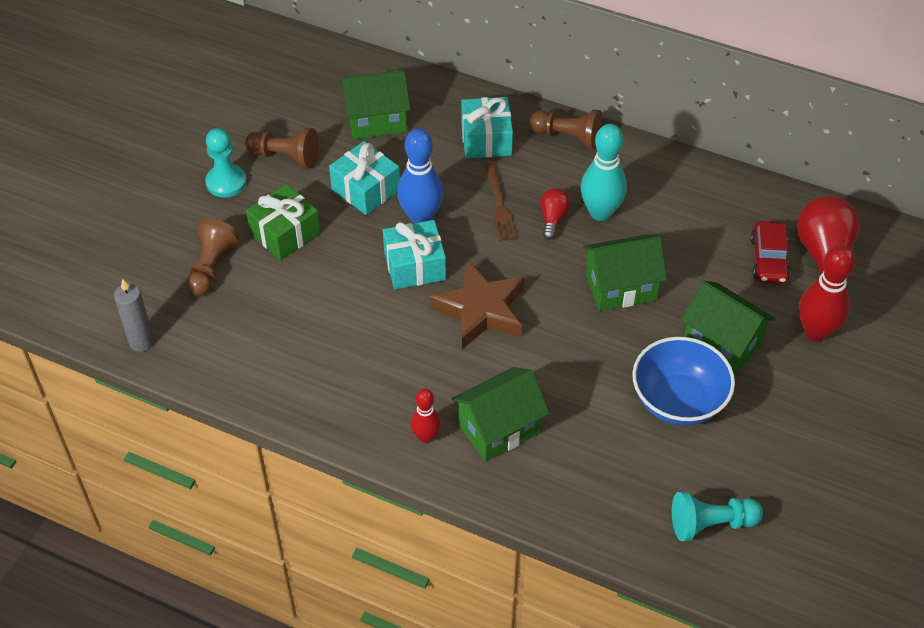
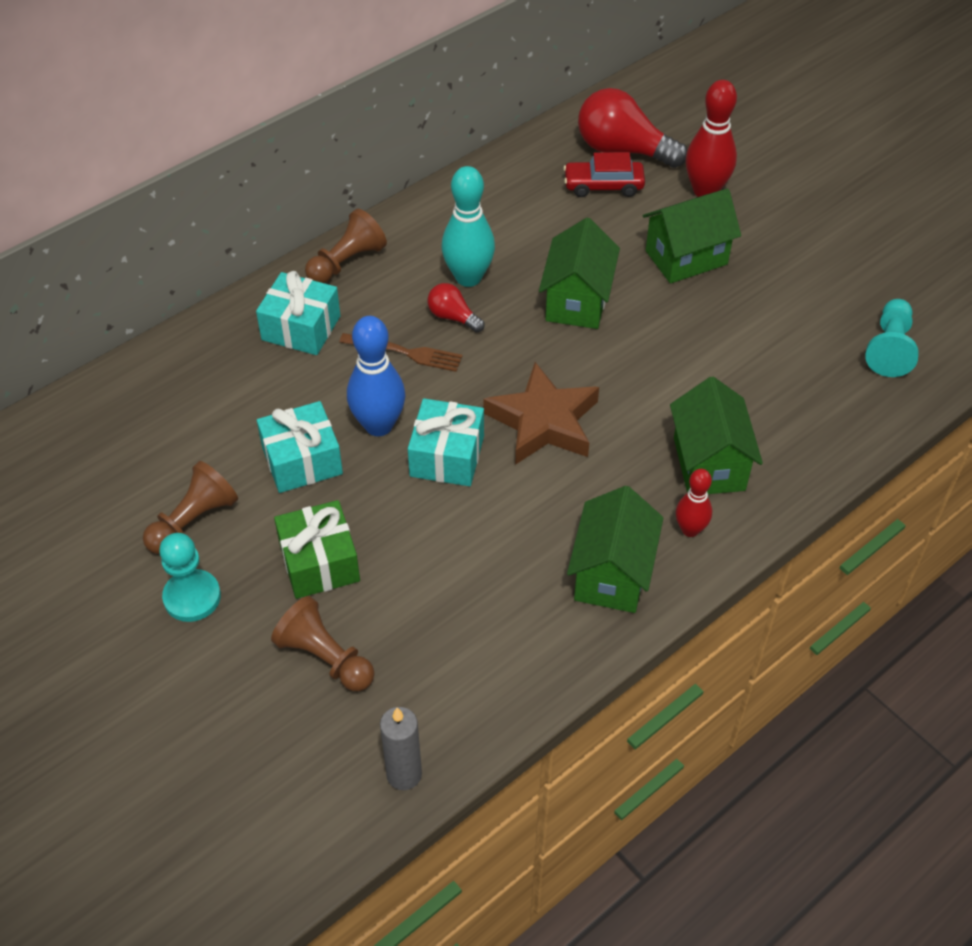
camera: 65 degrees left, 0 degrees up
(376, 121) = (200, 413): green house -> green house (612, 574)
(678, 401) = (739, 315): blue bowl -> none
(768, 259) = (603, 185): red car -> red car turned 150 degrees clockwise

